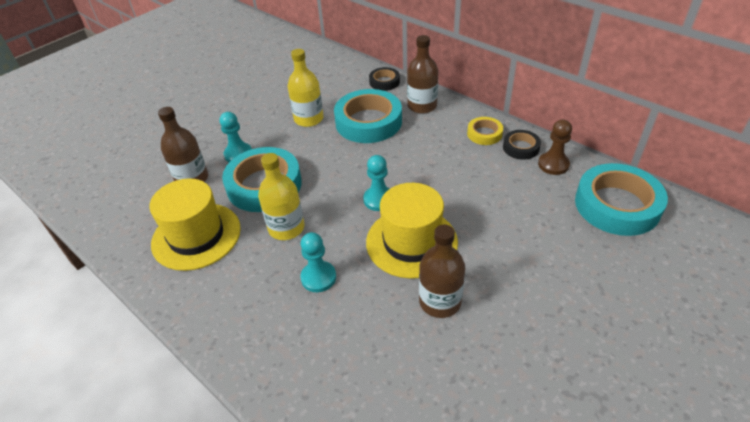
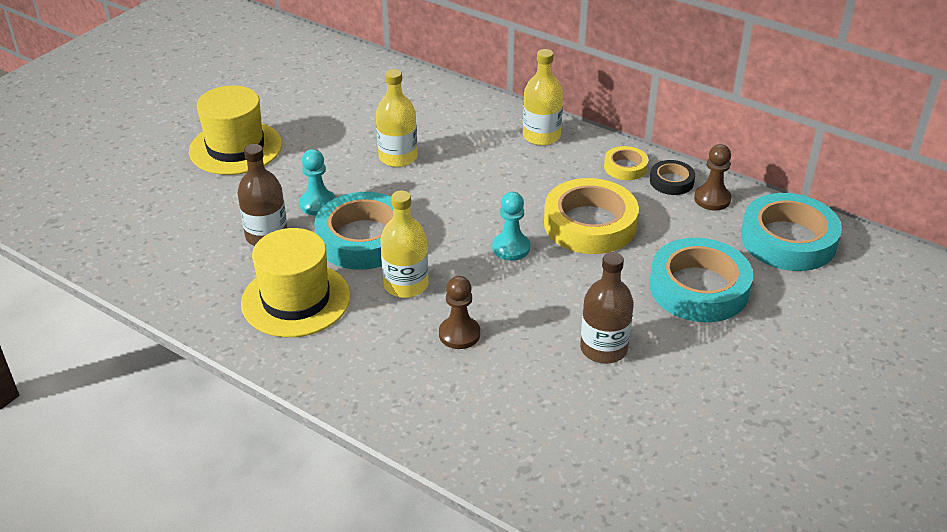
camera: 10 degrees left, 5 degrees down
(318, 277) = (459, 334): turquoise pawn -> brown pawn
(368, 122) = (477, 158): turquoise tape -> turquoise tape (699, 288)
(384, 82) = (486, 107): black tape -> none
(411, 242) = (559, 291): yellow hat -> yellow hat (235, 148)
(422, 106) = (541, 136): brown bottle -> yellow bottle
(447, 182) = (590, 224): none -> yellow tape

